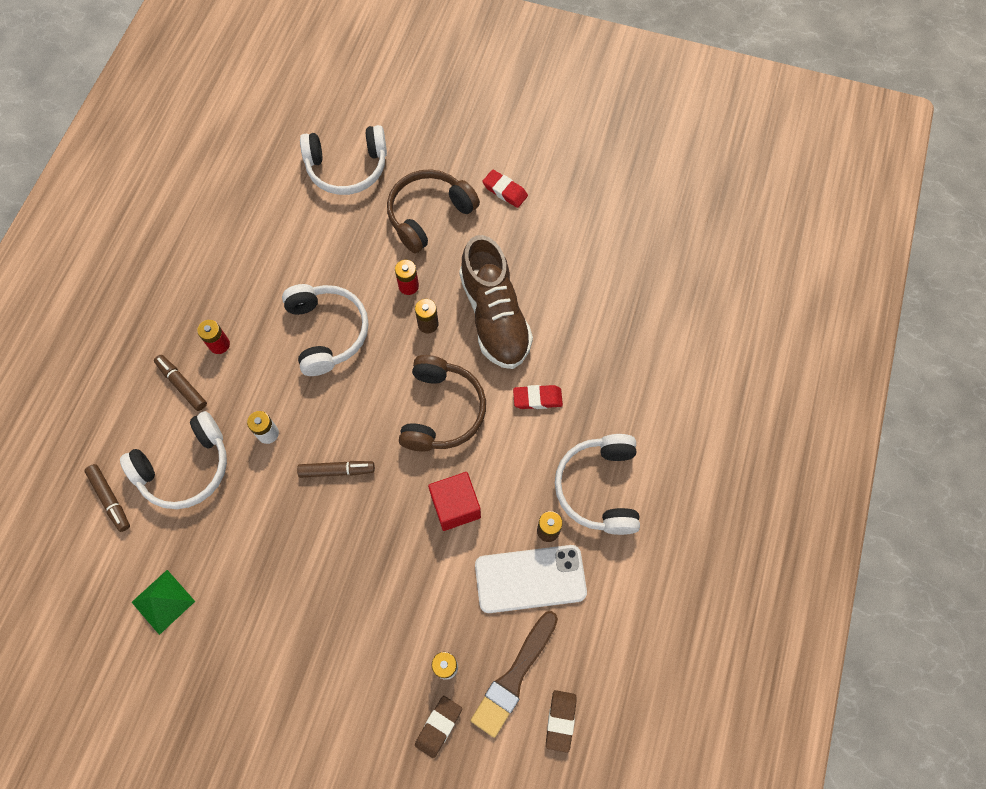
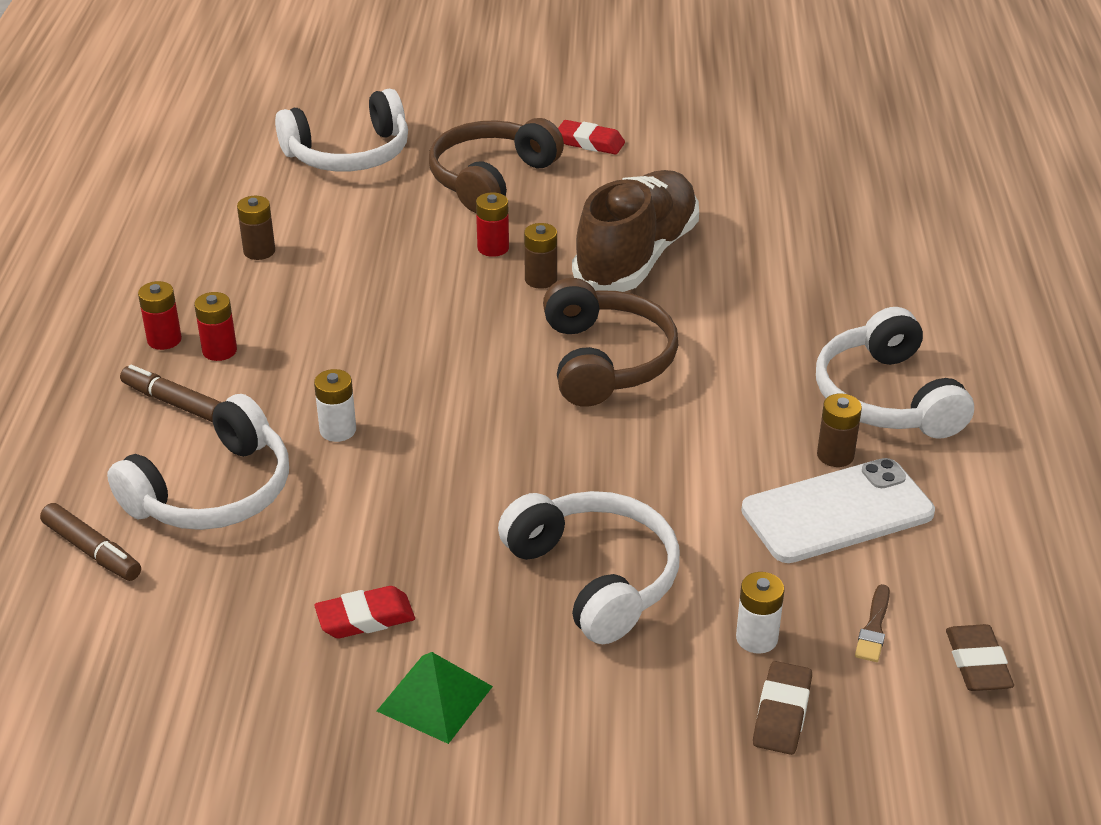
camera: 15 degrees left, 30 degrees down
(163, 601) = (231, 656): green pyramid -> green pyramid (434, 698)
(190, 326) = (164, 339): none -> red battery
(266, 255) = (259, 251): none -> brown battery
(328, 332) = (389, 311): white headphones -> white headphones (595, 577)
(337, 471) = (469, 451): brown marker -> none
(455, 506) = (678, 455): red cube -> none
(494, 316) = (636, 257): brown shoe -> brown shoe turned 120 degrees counterclockwise
(514, 677) = (874, 628): brown brush -> brown brush, size x0.46
(537, 398) = (743, 325): red eraser -> red eraser (365, 618)

